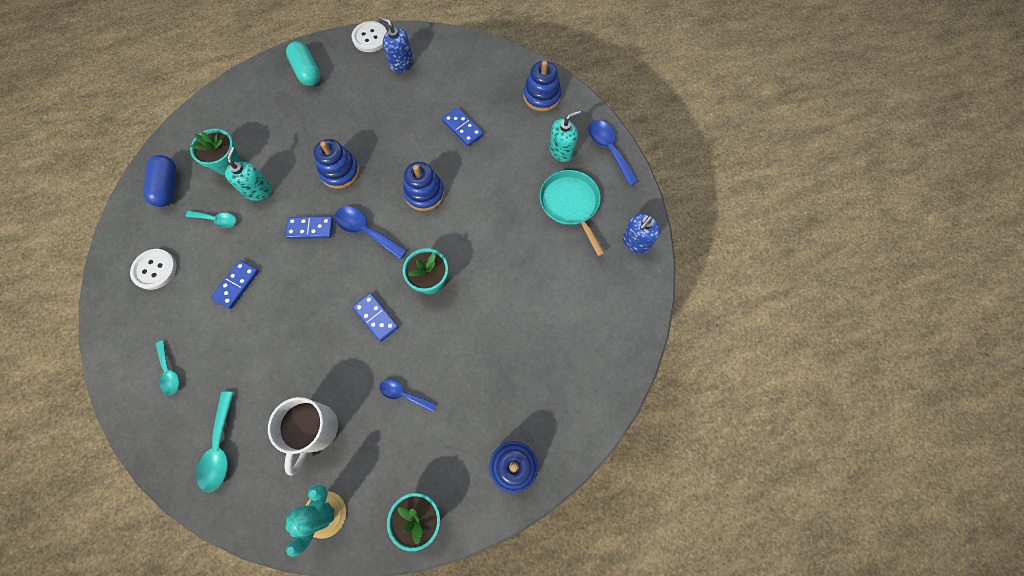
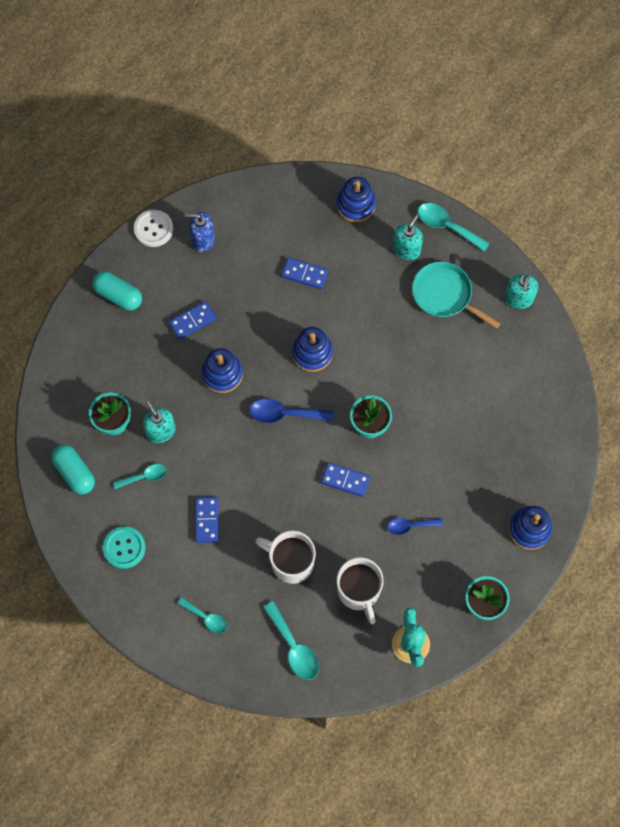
camera: 30 degrees left, 0 degrees up
(155, 269) = (124, 548): white button -> turquoise button
(168, 187) = (75, 473): blue capsule -> turquoise capsule
(276, 365) = (291, 562): none -> white mug
(310, 228) = (234, 438): blue domino -> blue domino (192, 321)
(609, 150) = (447, 226): blue spoon -> turquoise spoon
(636, 242) = (518, 298): blue soap dispenser -> turquoise soap dispenser

